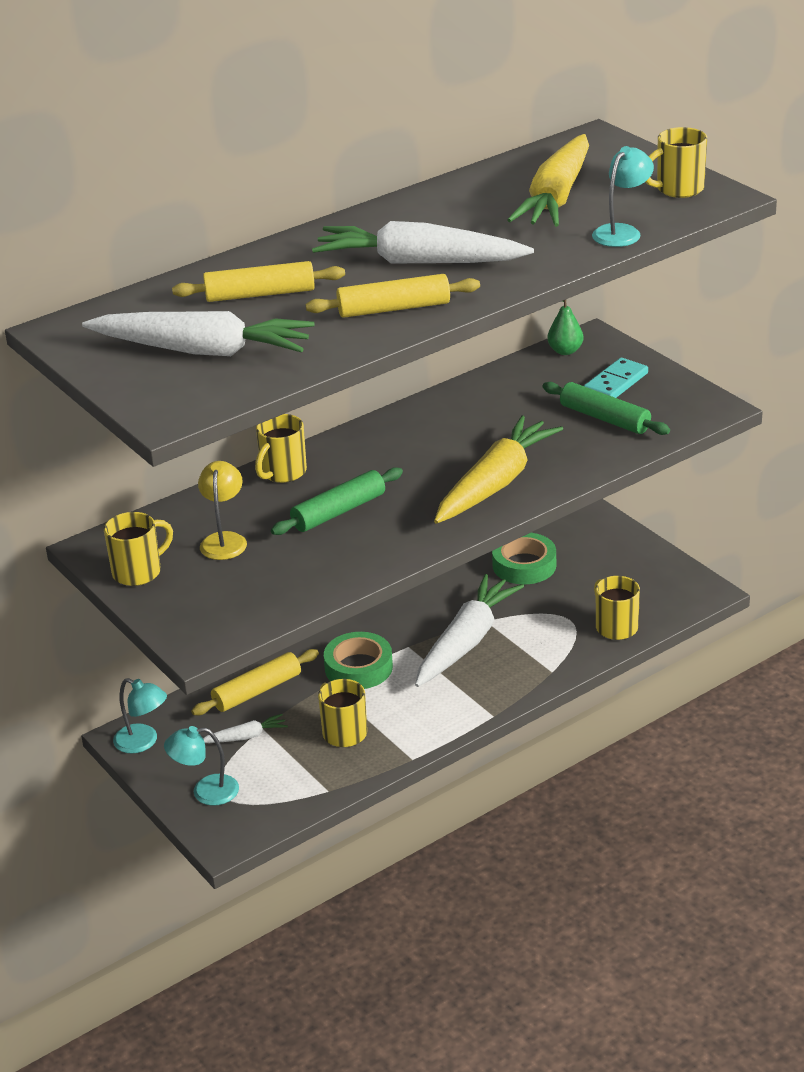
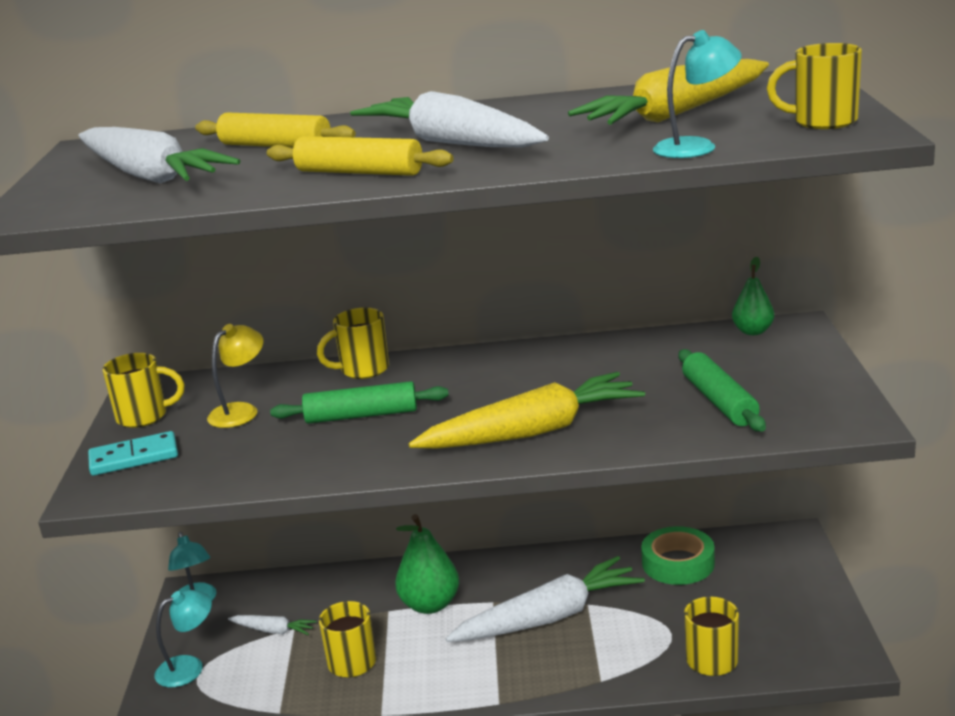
camera: 35 degrees right, 10 degrees down
(205, 791) = (189, 667): turquoise lamp -> turquoise lamp turned 120 degrees clockwise
(257, 691) = (327, 593): yellow rolling pin -> none
(358, 667) = (430, 605): green tape -> green pear
(616, 383) = (771, 372): turquoise domino -> turquoise domino (134, 458)

